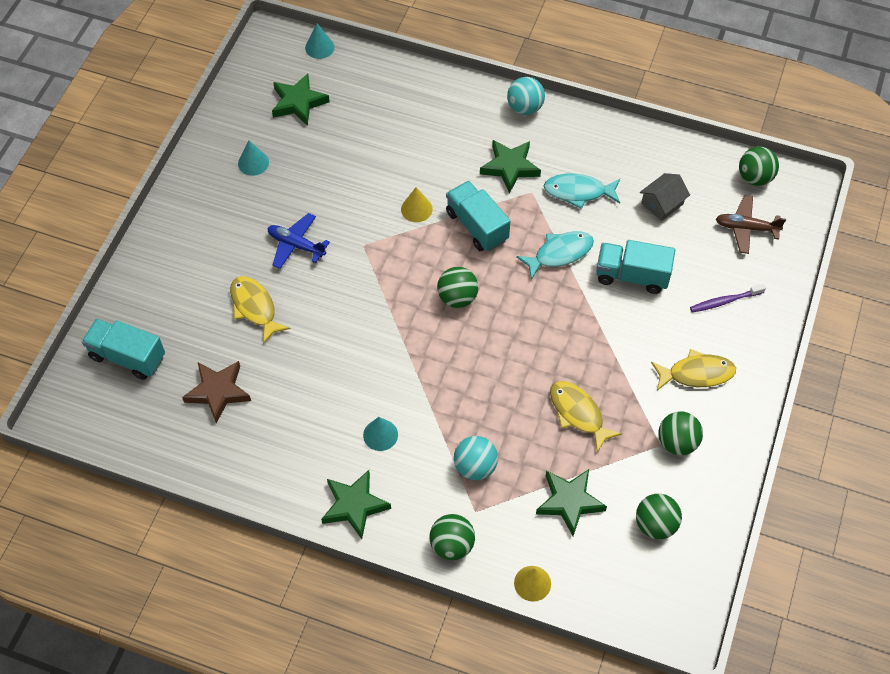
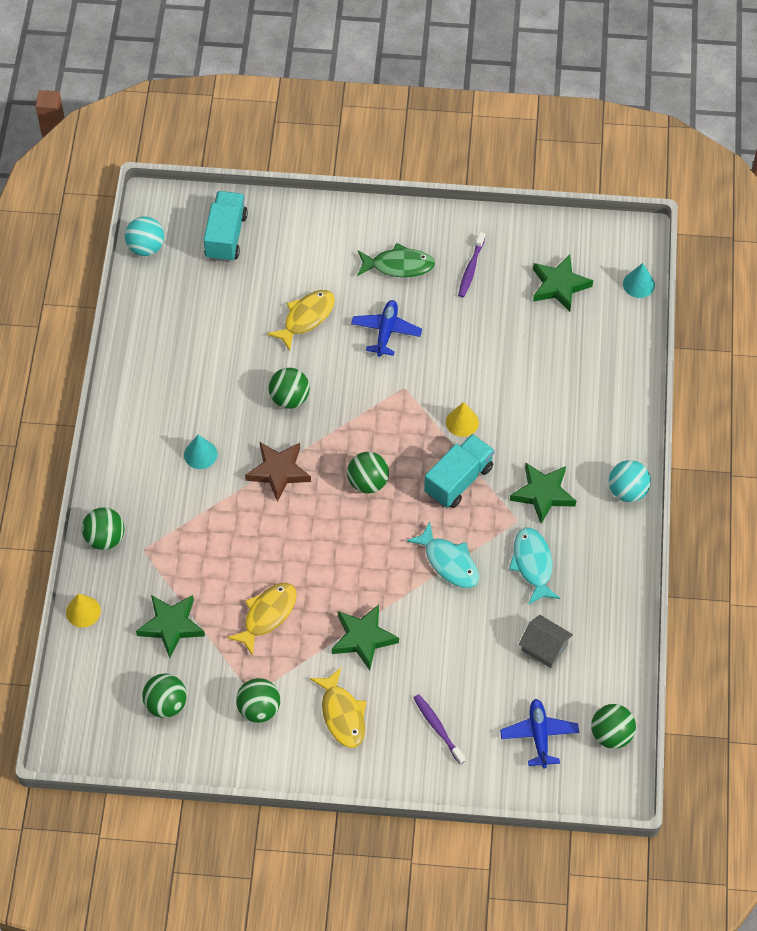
camera: 75 degrees right, 0 degrees up
(218, 392) = (210, 315): brown star -> brown star (278, 472)
(226, 218) = (399, 265): none -> green fish
(253, 163) = (471, 269): turquoise cone -> purple toothbrush
(342, 342) = (289, 398): none -> green ball
(354, 505) = (124, 452): green star -> green star (363, 638)
(475, 467) = (187, 539): turquoise ball -> turquoise ball (146, 247)
(631, 276) = (442, 634): turquoise truck -> none
(746, 228) = (539, 736): brown plane -> blue plane

